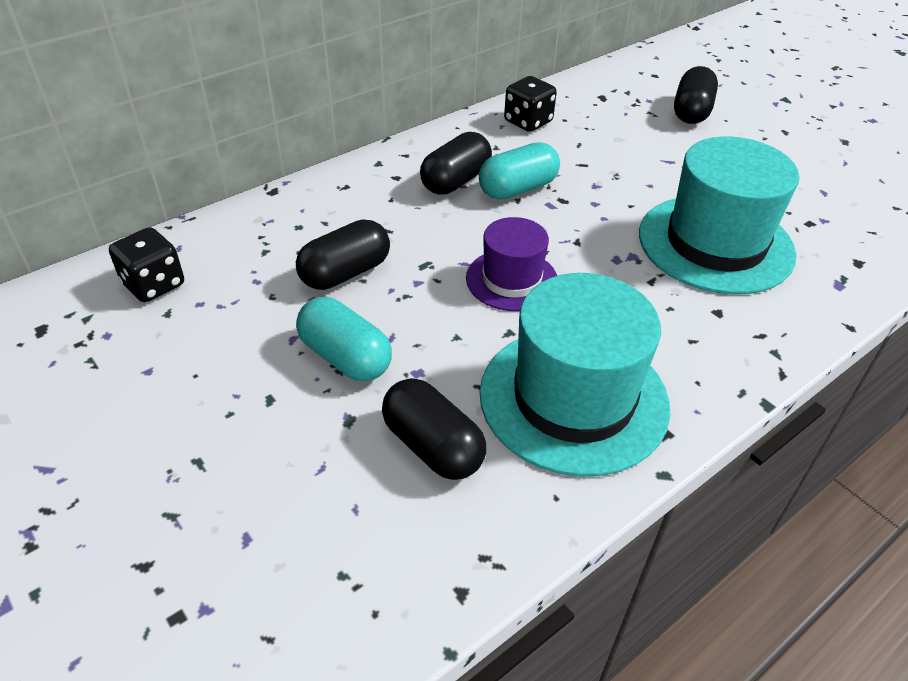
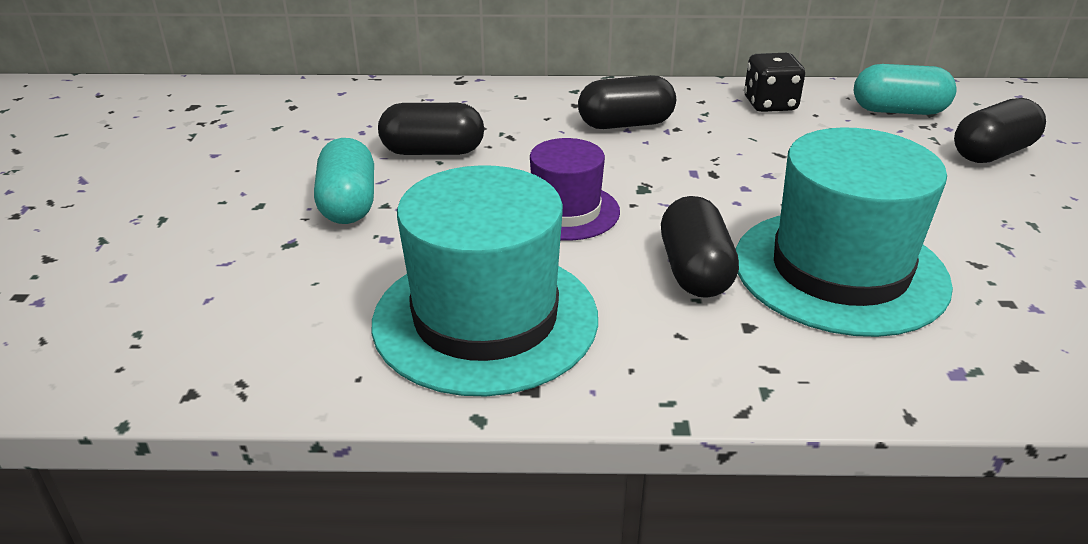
camera: 40 degrees right, 10 degrees down
(154, 285) = (293, 108): black dice -> none
(432, 446) = (319, 291): black capsule -> black capsule (694, 271)
(517, 188) = (678, 149): turquoise capsule -> turquoise capsule (898, 111)

